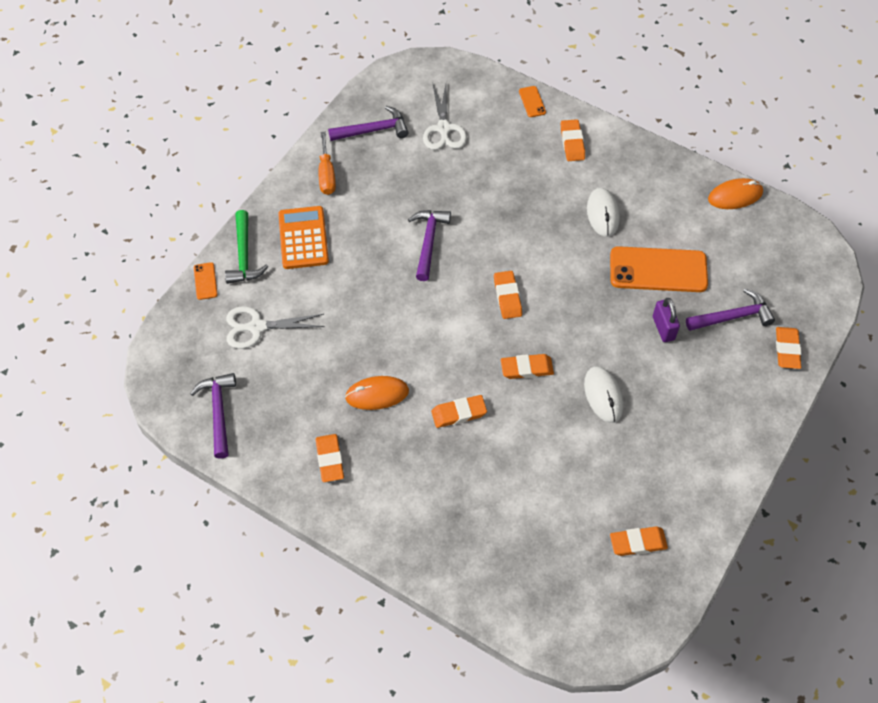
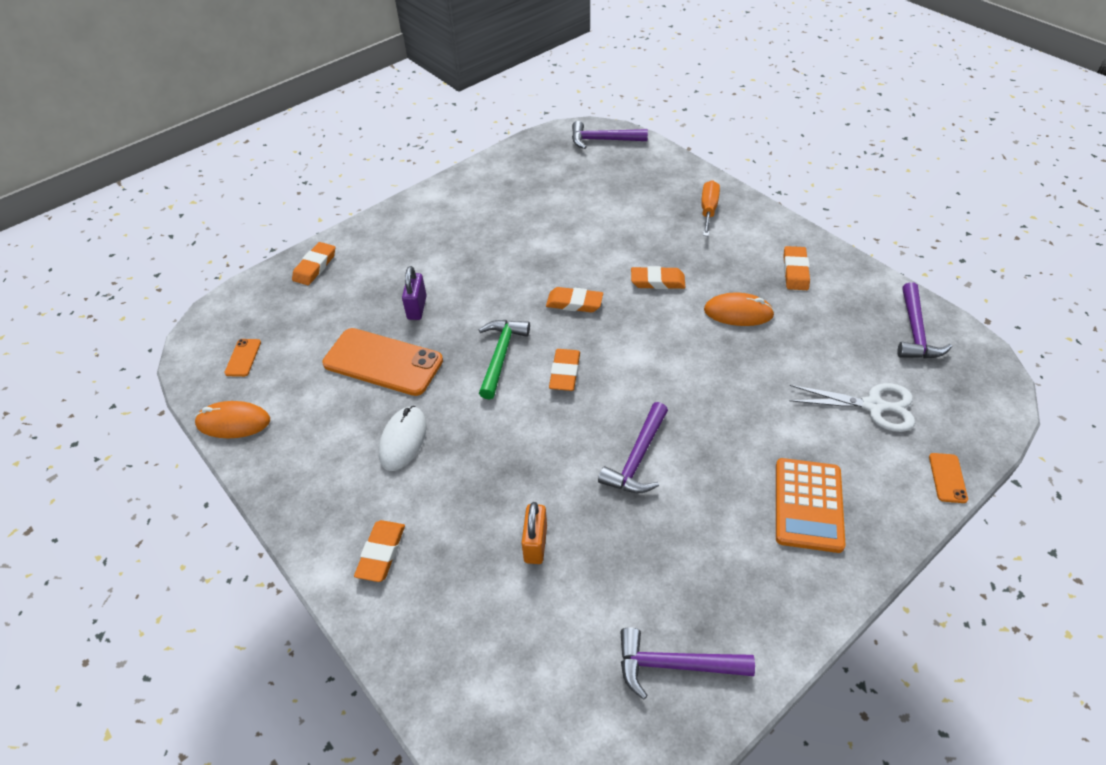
camera: 160 degrees left, 10 degrees down
(244, 255) = (894, 500): green hammer -> green hammer (501, 355)
(326, 175) = (764, 599): orange screwdriver -> orange screwdriver (708, 210)
(444, 128) = (559, 634): white scissors -> none
(477, 171) = (535, 544): none -> orange padlock
(532, 102) = (399, 646): orange phone -> orange phone (243, 358)
(603, 395) = (511, 267): white mouse -> none
(638, 543) = (539, 173): orange eraser -> none
(733, 316) = (341, 303): purple hammer -> purple hammer (603, 140)

